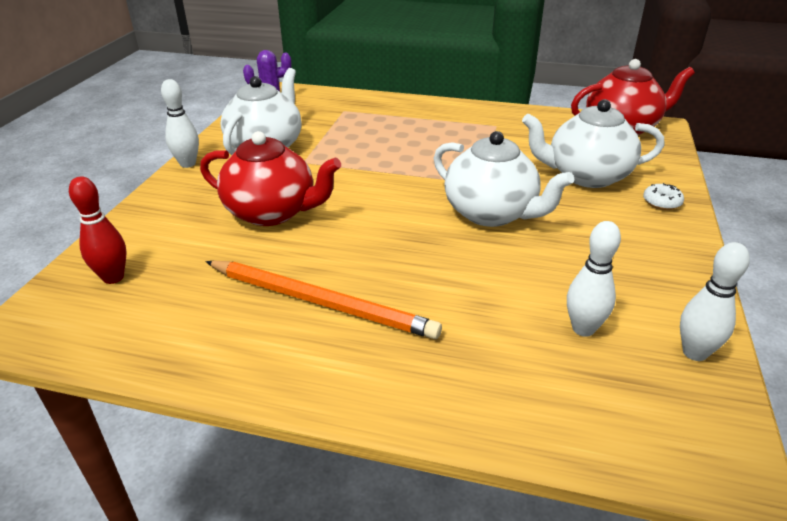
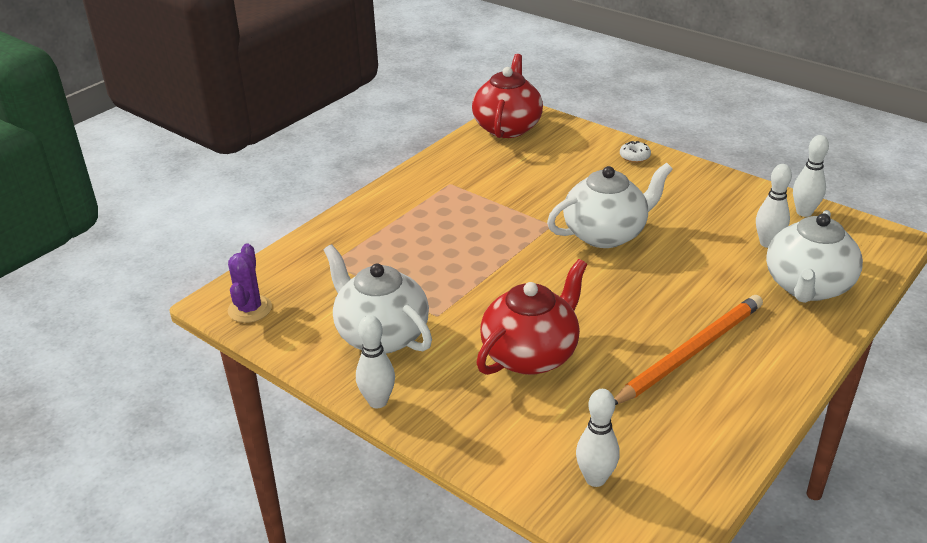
camera: 65 degrees left, 0 degrees up
(113, 277) = (595, 478): red bowling pin -> white bowling pin
(586, 176) = (575, 172): white teapot -> white teapot (807, 287)

